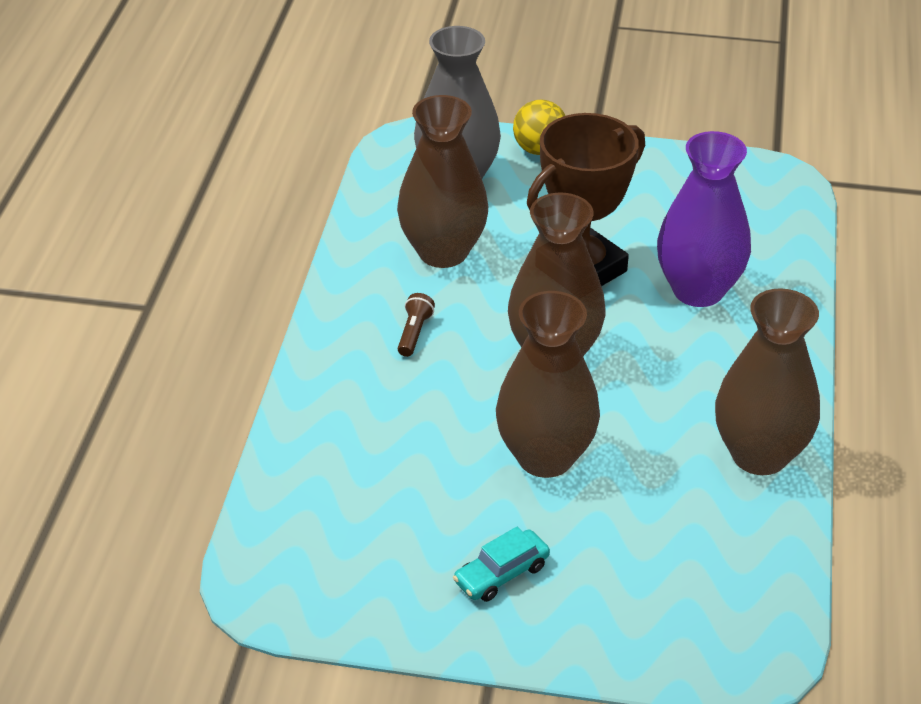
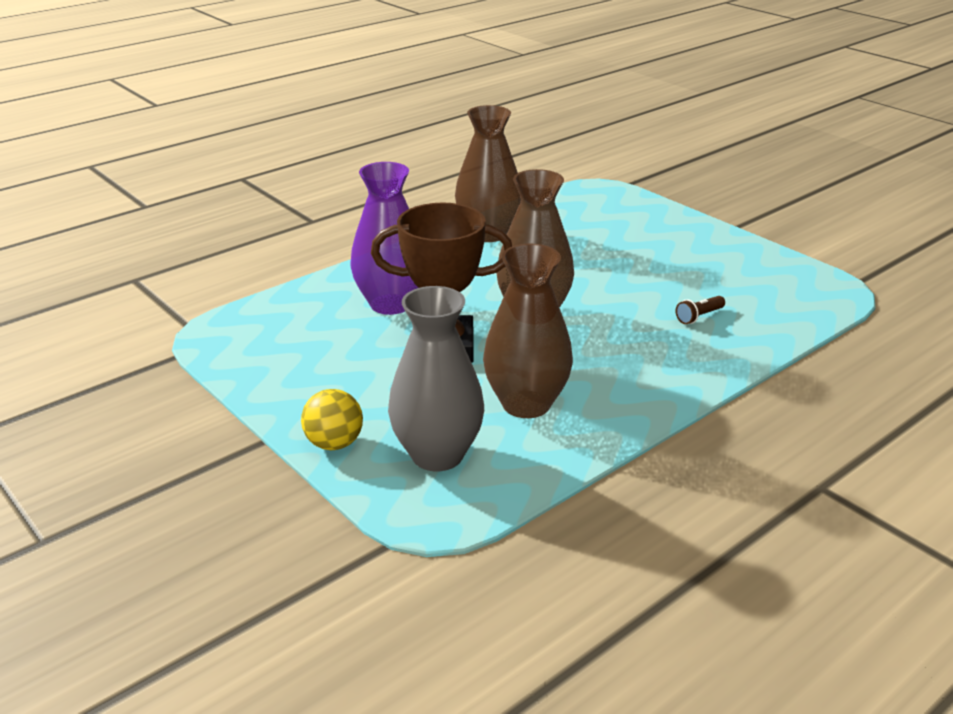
camera: 140 degrees left, 10 degrees down
(414, 333) = (613, 363): brown flashlight -> brown flashlight (699, 317)
(501, 574) = (688, 248): turquoise car -> none
(545, 457) = (605, 276): brown vase -> none

